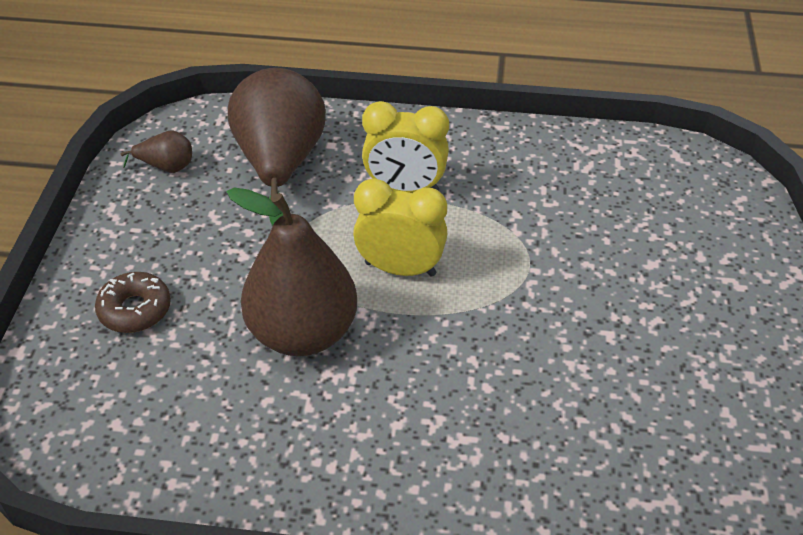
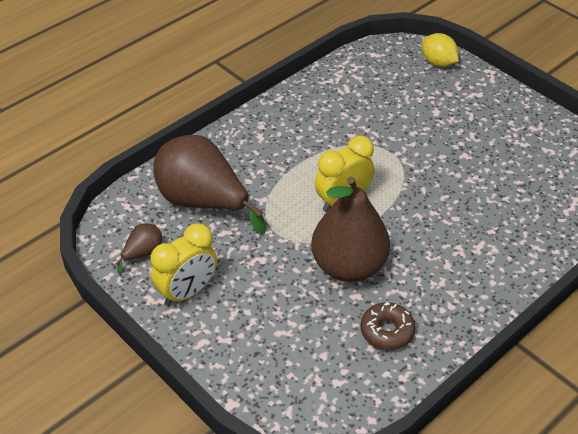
camera: 50 degrees left, 0 degrees up
(135, 309) = (254, 330): brown donut -> brown donut (387, 331)
(405, 188) = (284, 163): yellow clock -> yellow clock (187, 292)
(741, 216) = (438, 63): none -> yellow lemon

